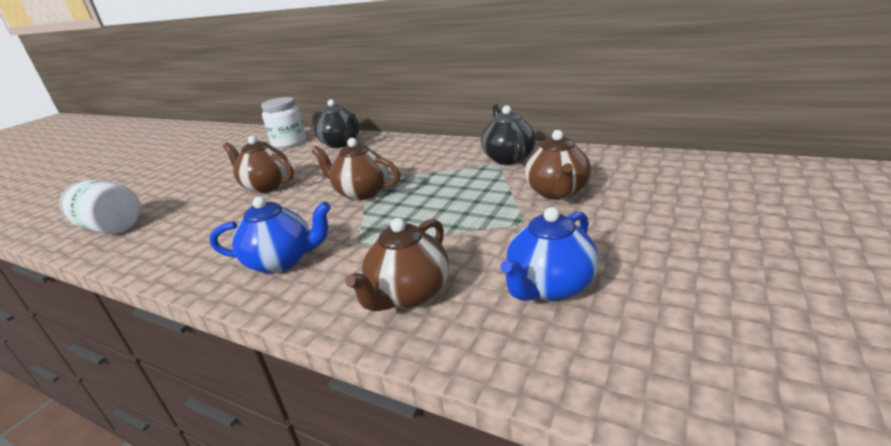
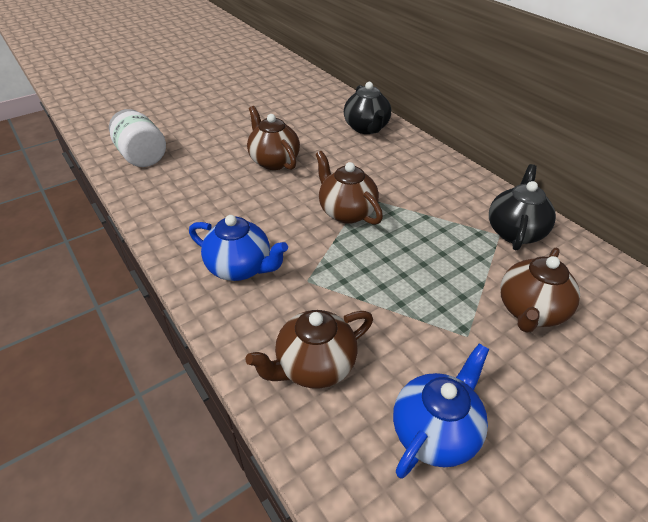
camera: 25 degrees right, 15 degrees up
(289, 142) = (322, 104): white jar -> none
(550, 287) = (435, 431): blue teapot -> blue teapot turned 150 degrees clockwise

